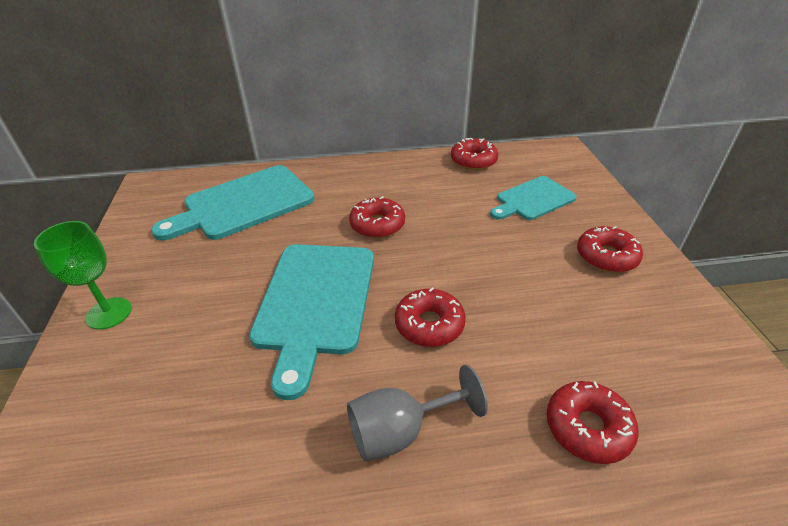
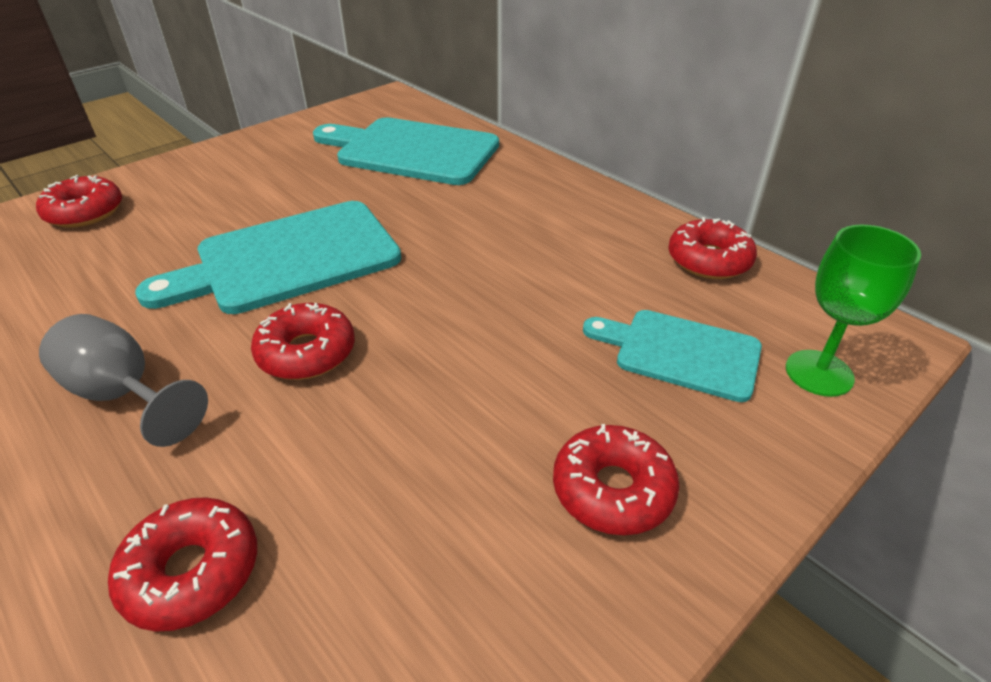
camera: 55 degrees right, 0 degrees up
(109, 313) = (201, 166): green goblet -> green goblet (819, 373)
(377, 225) = (462, 242): red donut -> red donut (85, 212)

